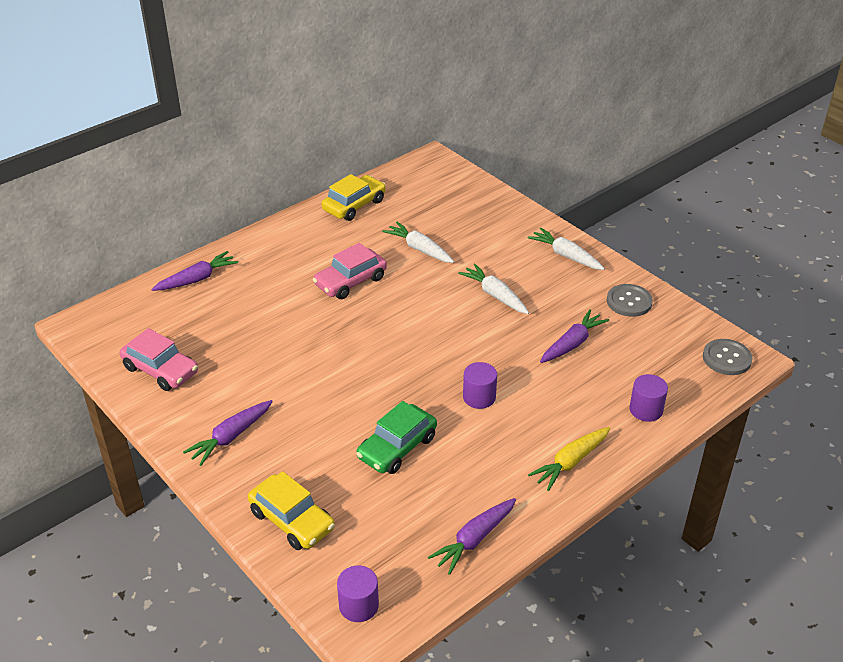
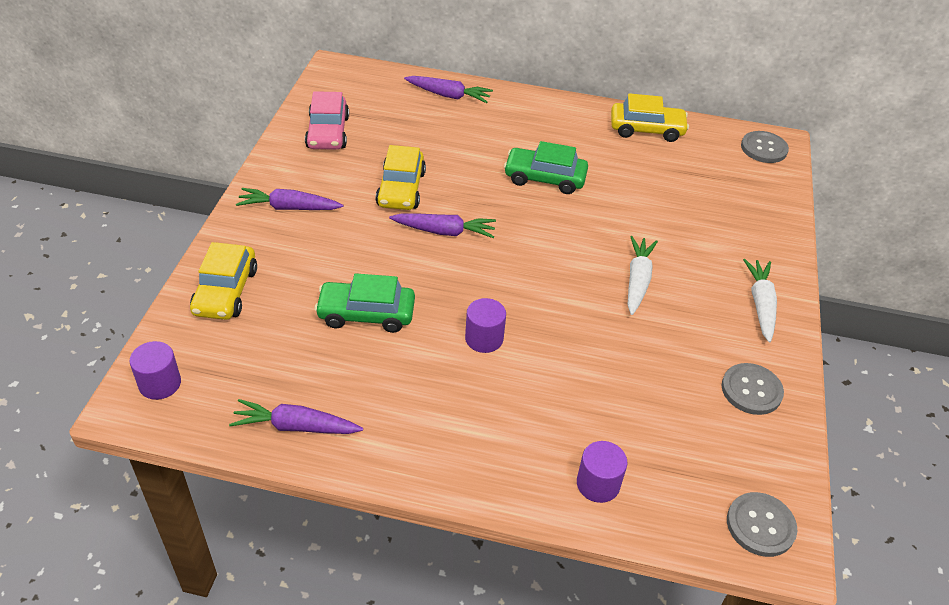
camera: 50 degrees right, 5 degrees up
(280, 361) = (401, 189): none -> yellow car
(350, 281) = (544, 178): pink car -> green car
(419, 249) = (639, 198): white carrot -> none
(432, 168) = (764, 148): none -> grey button
(570, 462) = (460, 454): yellow carrot -> none
(572, 343) = (633, 373): purple carrot -> purple carrot (444, 231)

